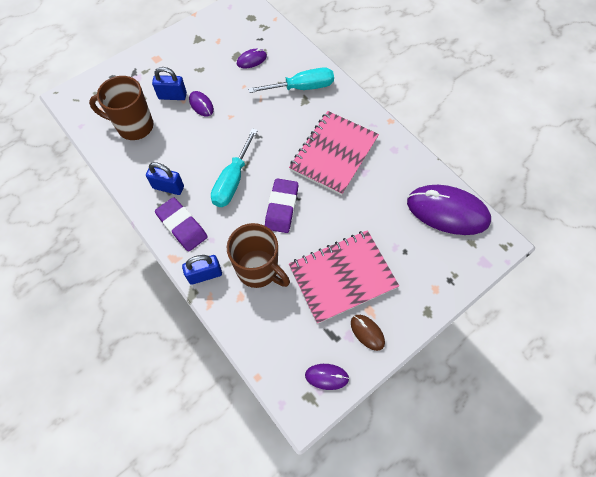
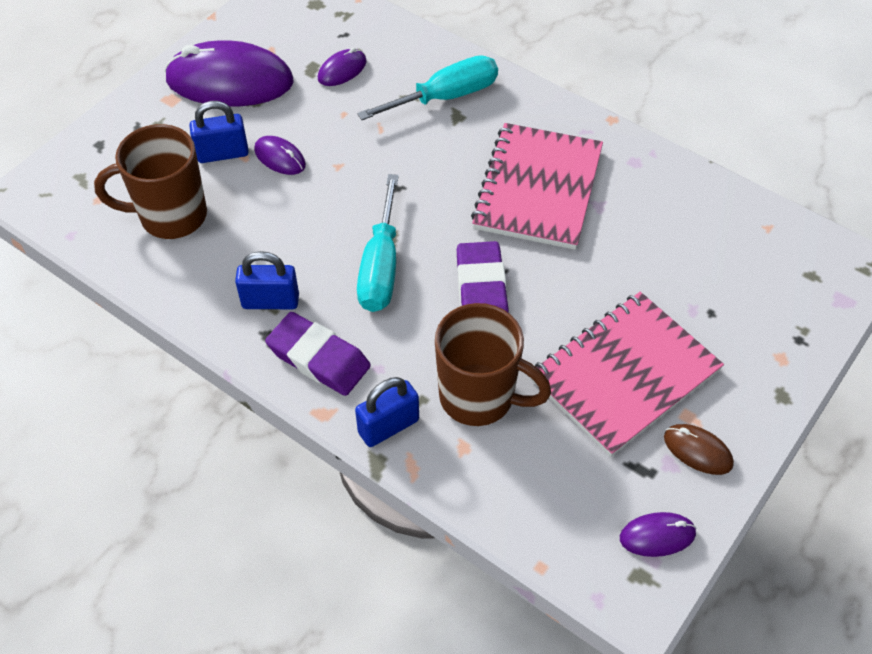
camera: 15 degrees left, 10 degrees down
(447, 212) = (756, 237): purple mouse -> purple mouse (230, 81)

